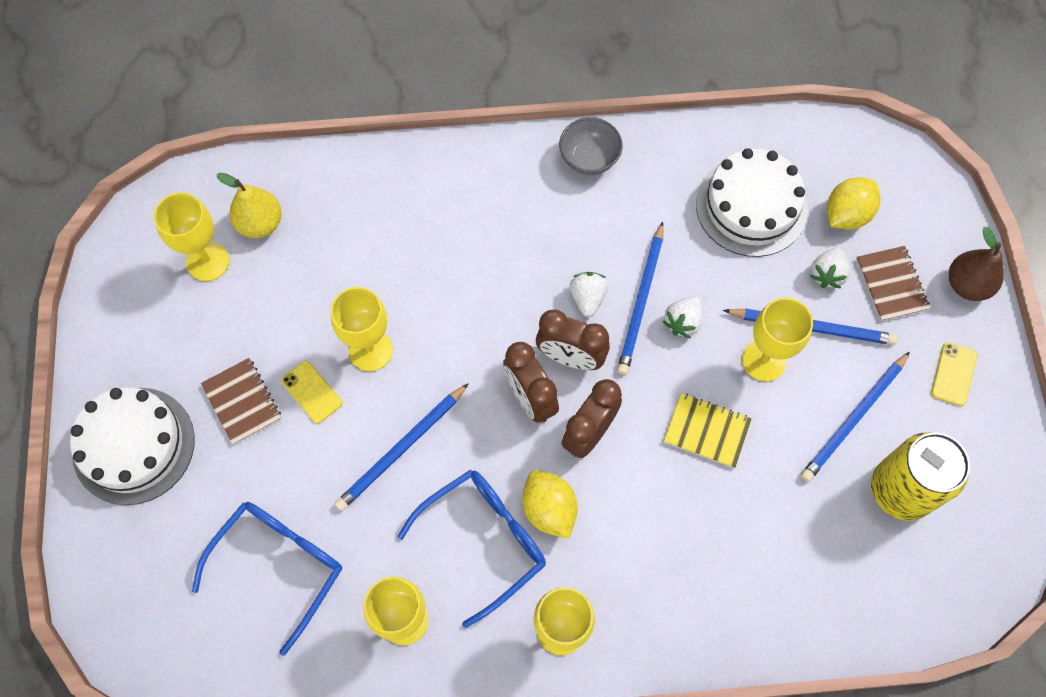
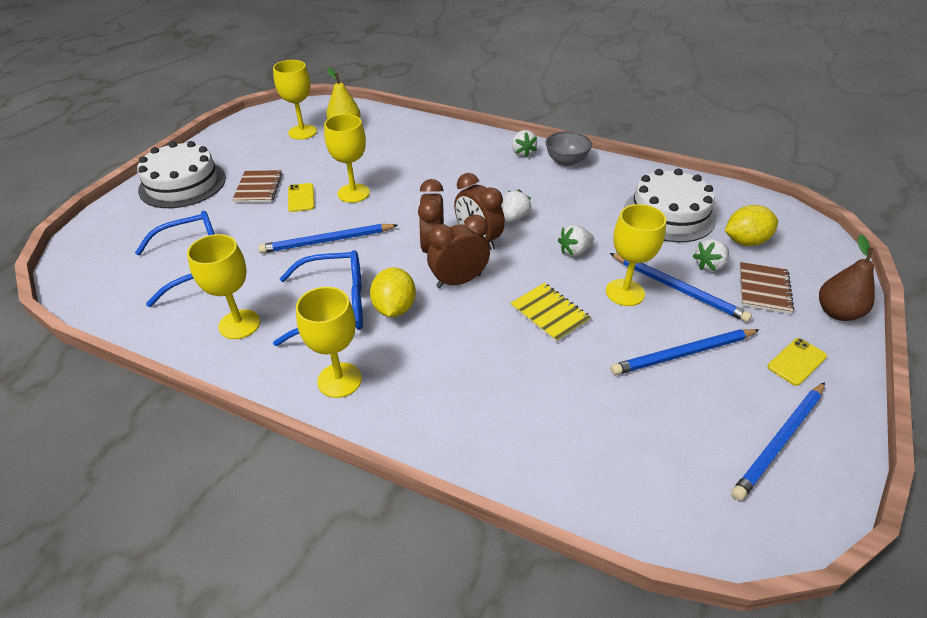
camera: 30 degrees right, 25 degrees down
(527, 167) = (522, 153): none -> white strawberry
(641, 301) = (551, 231): blue pencil -> blue pencil (779, 441)
(900, 490) = (701, 418): yellow can -> none

